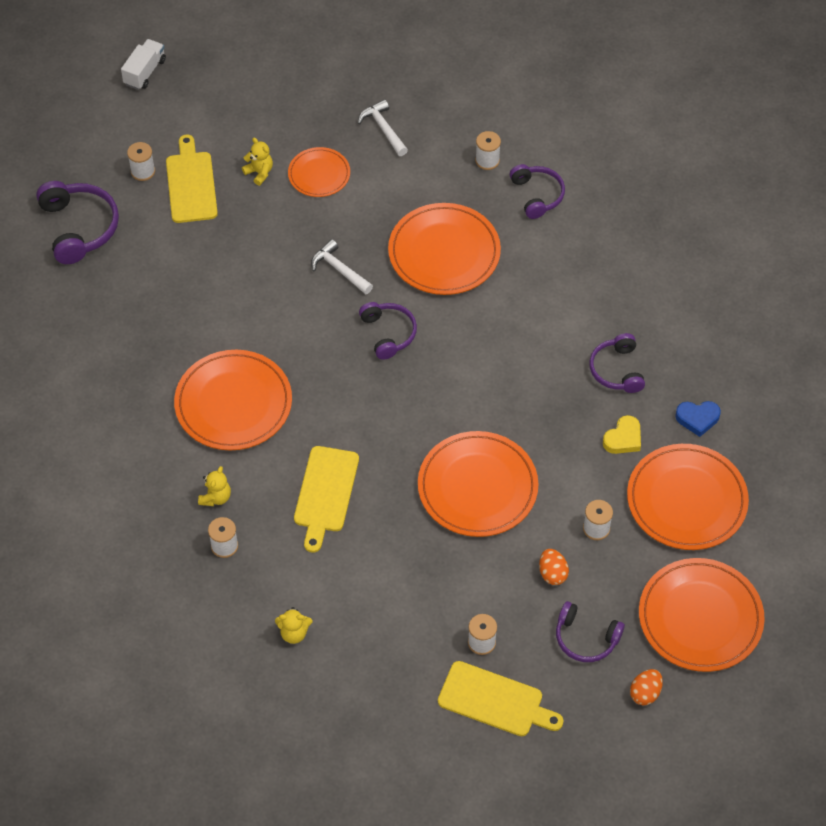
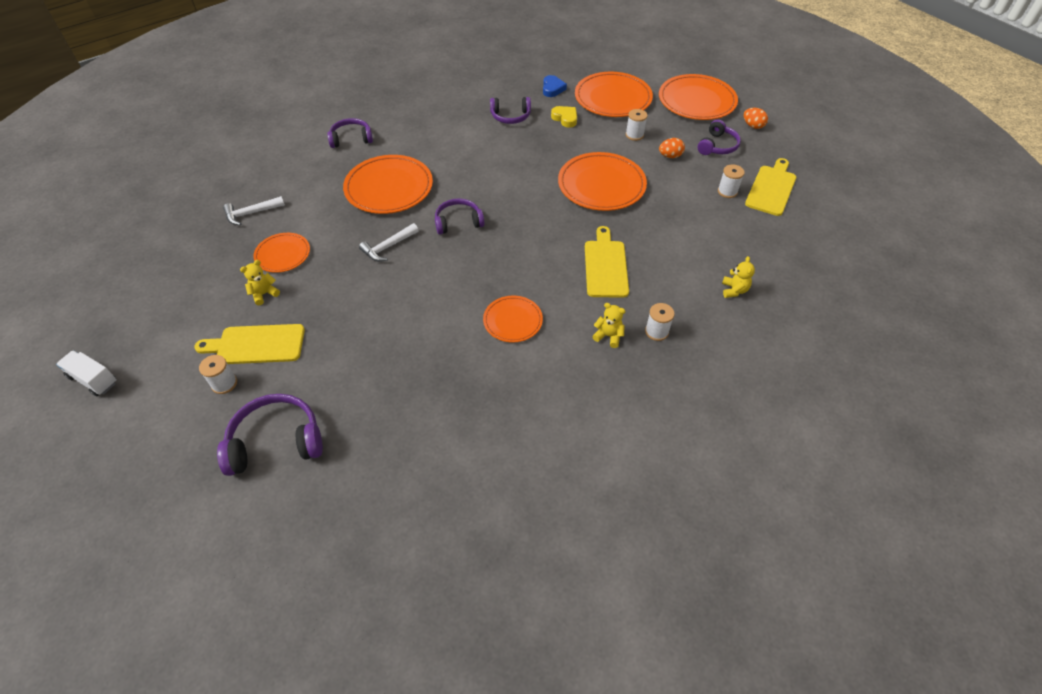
camera: 85 degrees left, 5 degrees down
(233, 403) = (513, 321): orange plate -> orange plate, size x0.57
(325, 493) = (605, 266): yellow cutting board -> yellow cutting board turned 105 degrees counterclockwise
(487, 160) = (309, 160): white spool -> none

